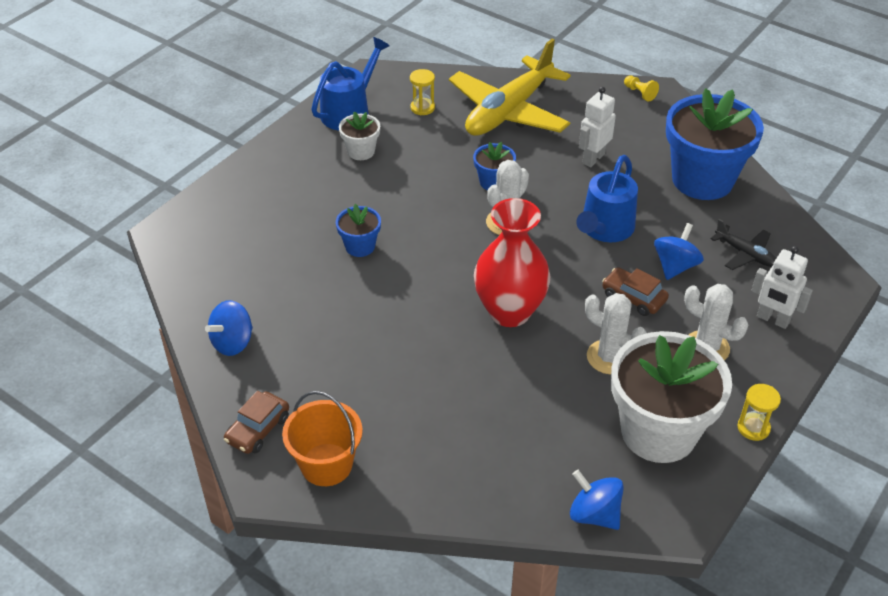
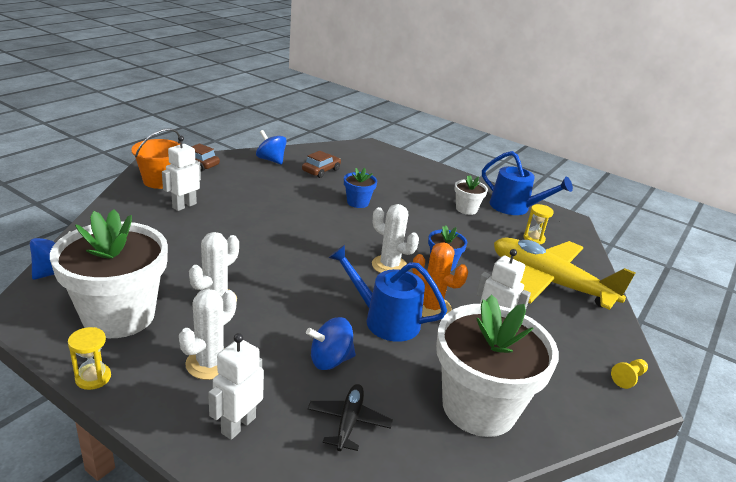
camera: 85 degrees right, 15 degrees down
(401, 421) = (184, 206): none -> white robot
(509, 312) = (280, 257): red vase -> none
(575, 196) = (431, 307): none -> orange cactus
(633, 297) = (288, 325): brown car -> brown car (321, 170)
(675, 266) = (330, 360): blue spinning top -> blue spinning top turned 135 degrees clockwise
(702, 180) = (479, 407): blue flower pot -> white flower pot
(745, 254) = (349, 422): black plane -> black plane turned 150 degrees clockwise

